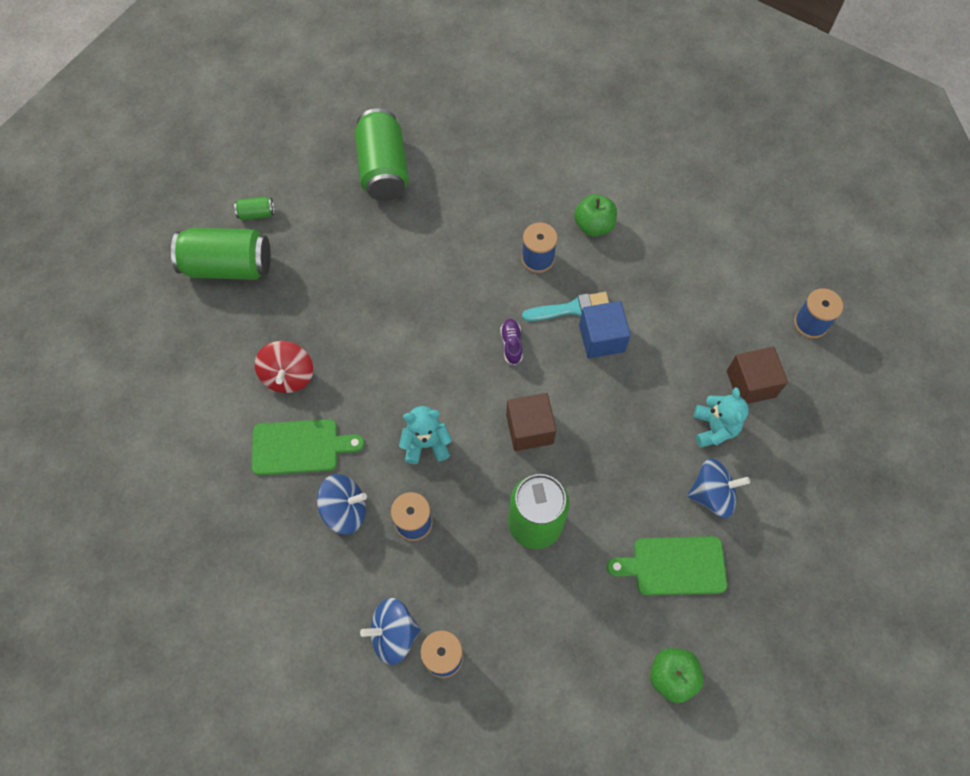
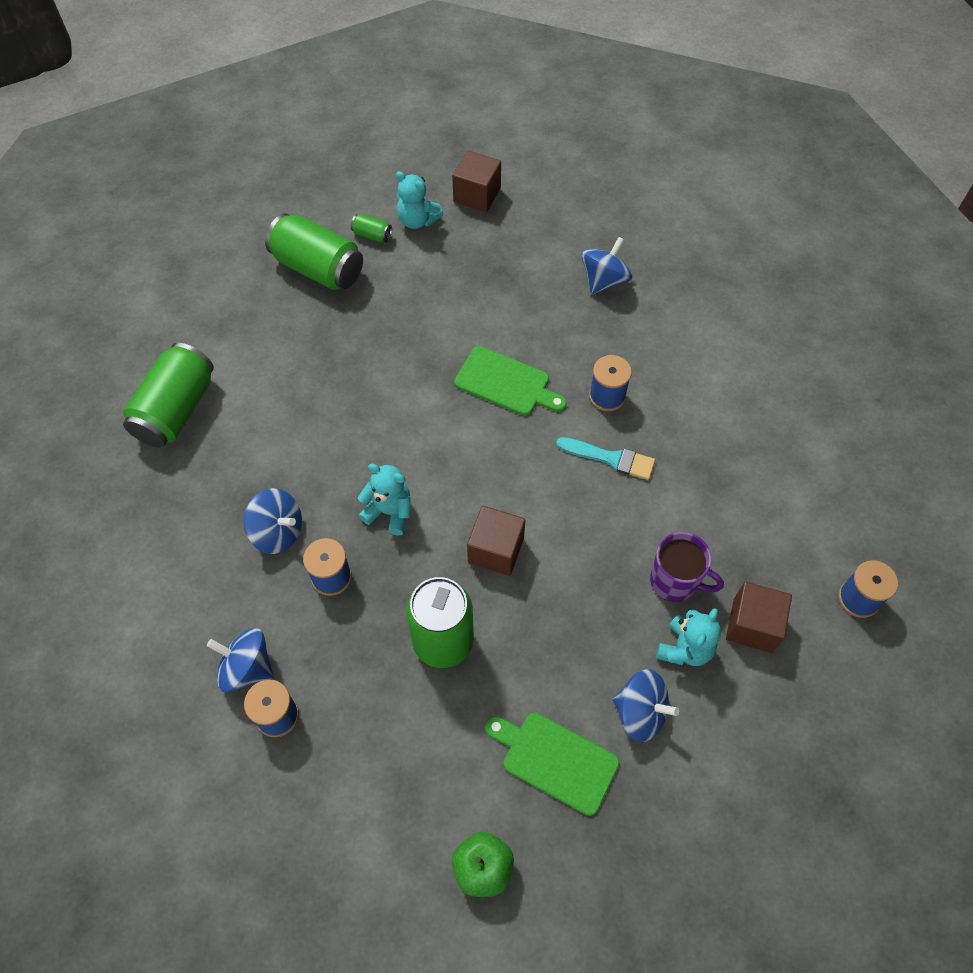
camera: 30 degrees right, 5 degrees down
(288, 182) = (417, 220): none -> turquoise teddy bear
(288, 376) = (307, 388): red spinning top -> none
(300, 447) = (276, 455): green cutting board -> green cutting board (506, 383)
(324, 136) = (477, 195): none -> brown cube
(383, 169) = (511, 247): green can -> green can (176, 410)
(476, 162) = (604, 280): none -> blue spinning top
(511, 344) = (529, 462): purple shoe -> none
(594, 225) = (683, 392): green apple -> none
(601, 338) = (623, 501): blue cube -> none
(677, 380) = (675, 581): none -> purple mug

